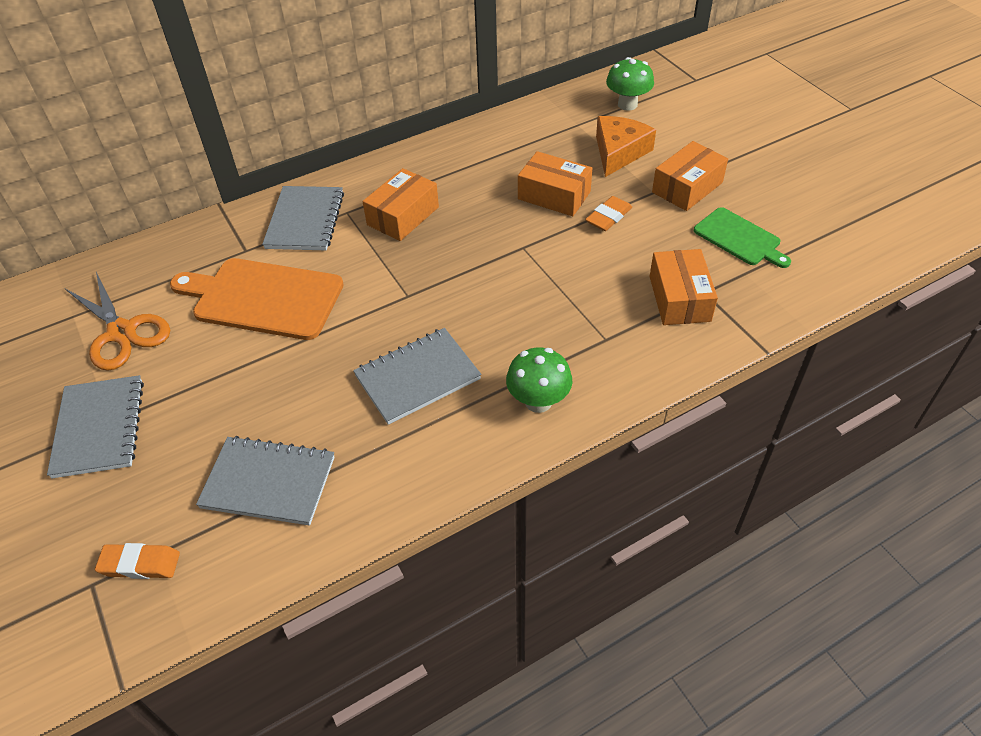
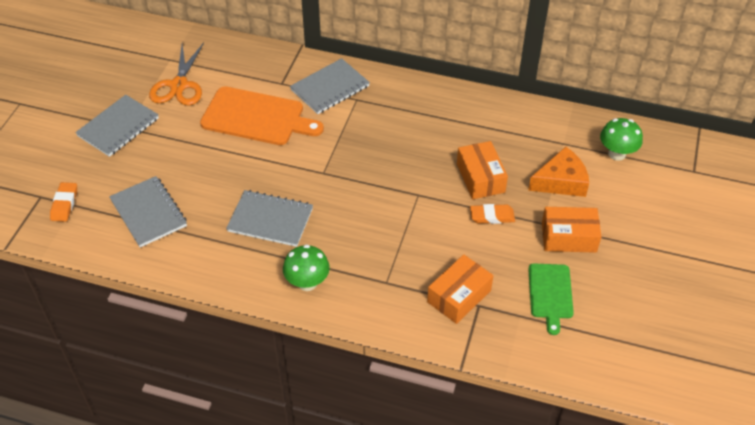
camera: 45 degrees right, 0 degrees up
(140, 564) = (64, 204): orange eraser -> orange eraser turned 45 degrees clockwise
(263, 298) = (257, 117): orange cutting board -> orange cutting board turned 135 degrees clockwise
(403, 216) = (381, 124): orange box -> none

